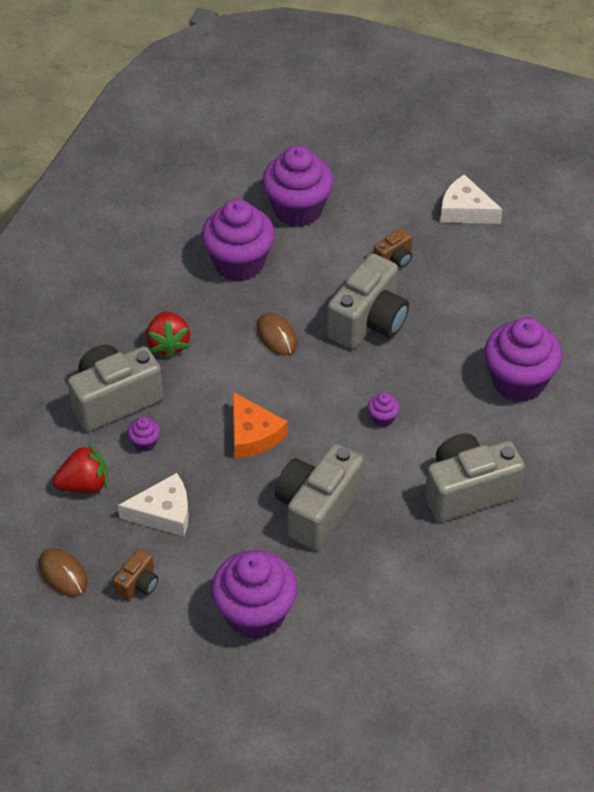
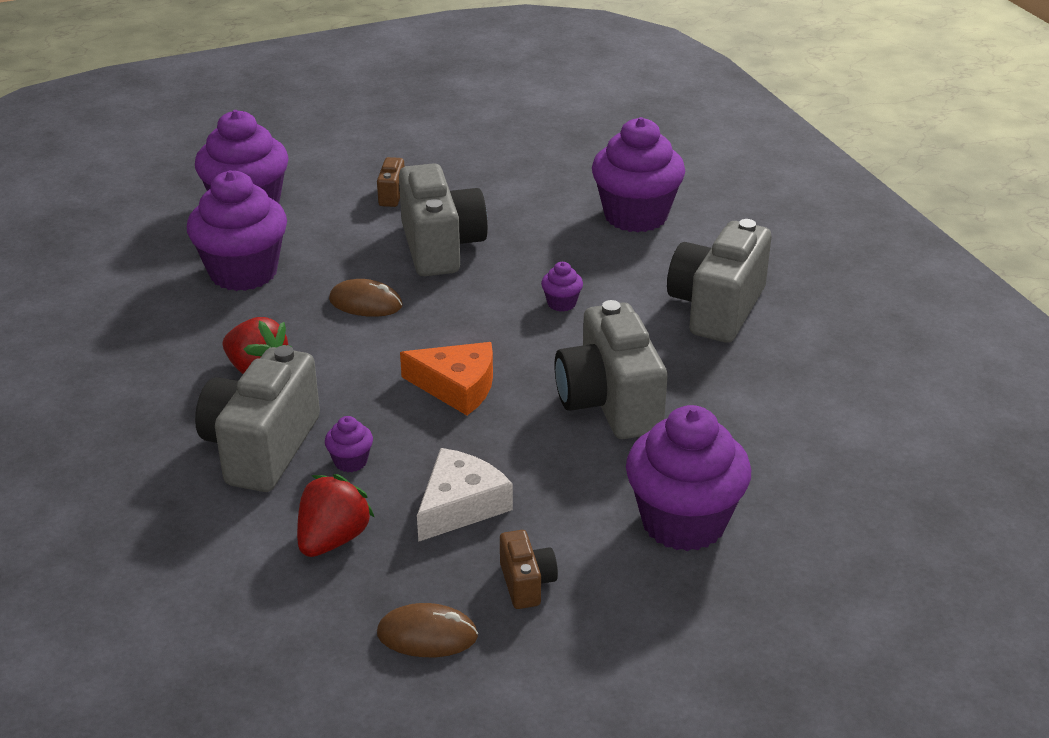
camera: 45 degrees left, 15 degrees down
(465, 210) = (411, 136): white cheese -> none

